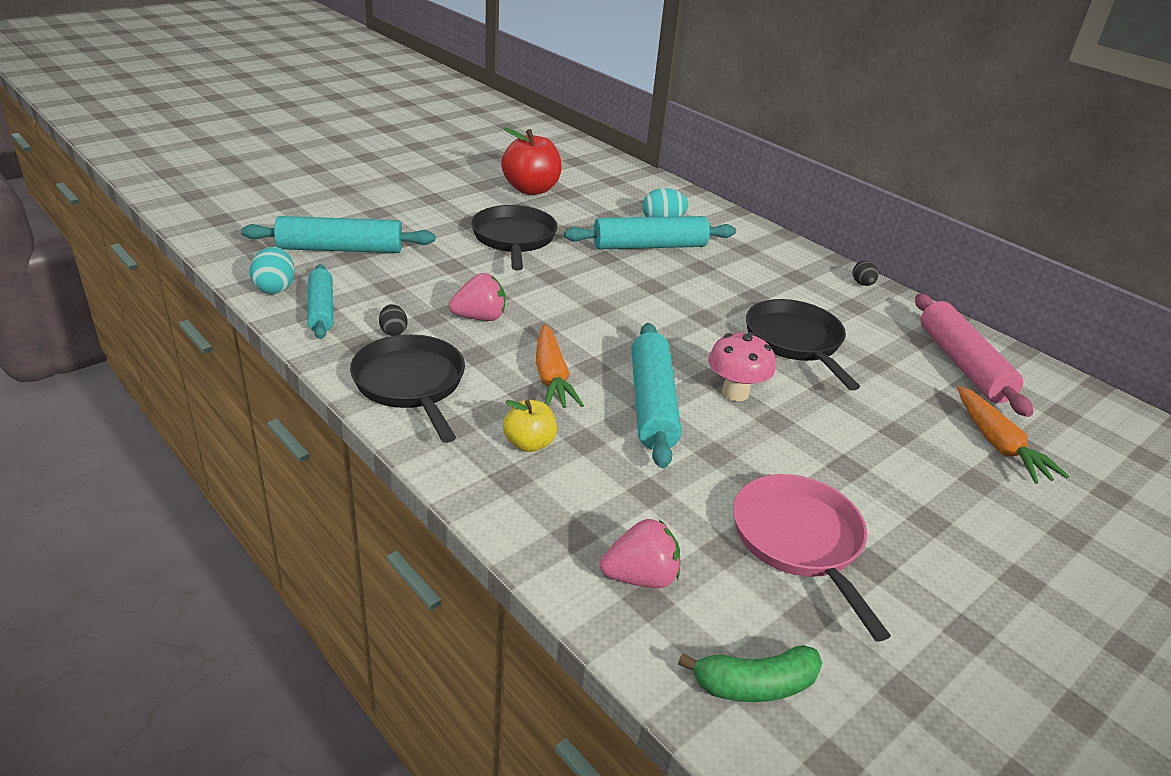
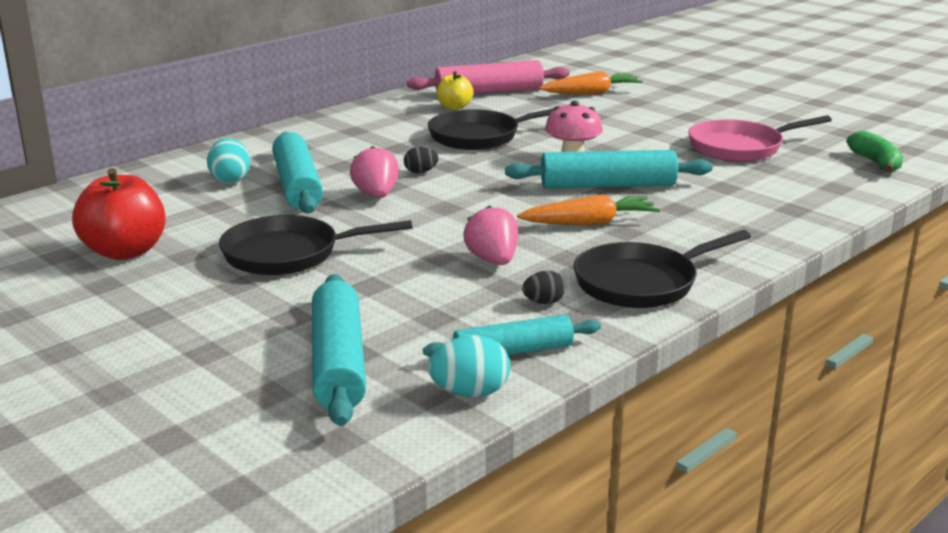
camera: 90 degrees left, 10 degrees down
(529, 443) = (697, 227): yellow apple -> yellow apple (454, 107)
(640, 577) = (817, 189): pink strawberry -> pink strawberry (376, 195)
(862, 284) = (363, 110): black egg -> black egg (420, 172)

